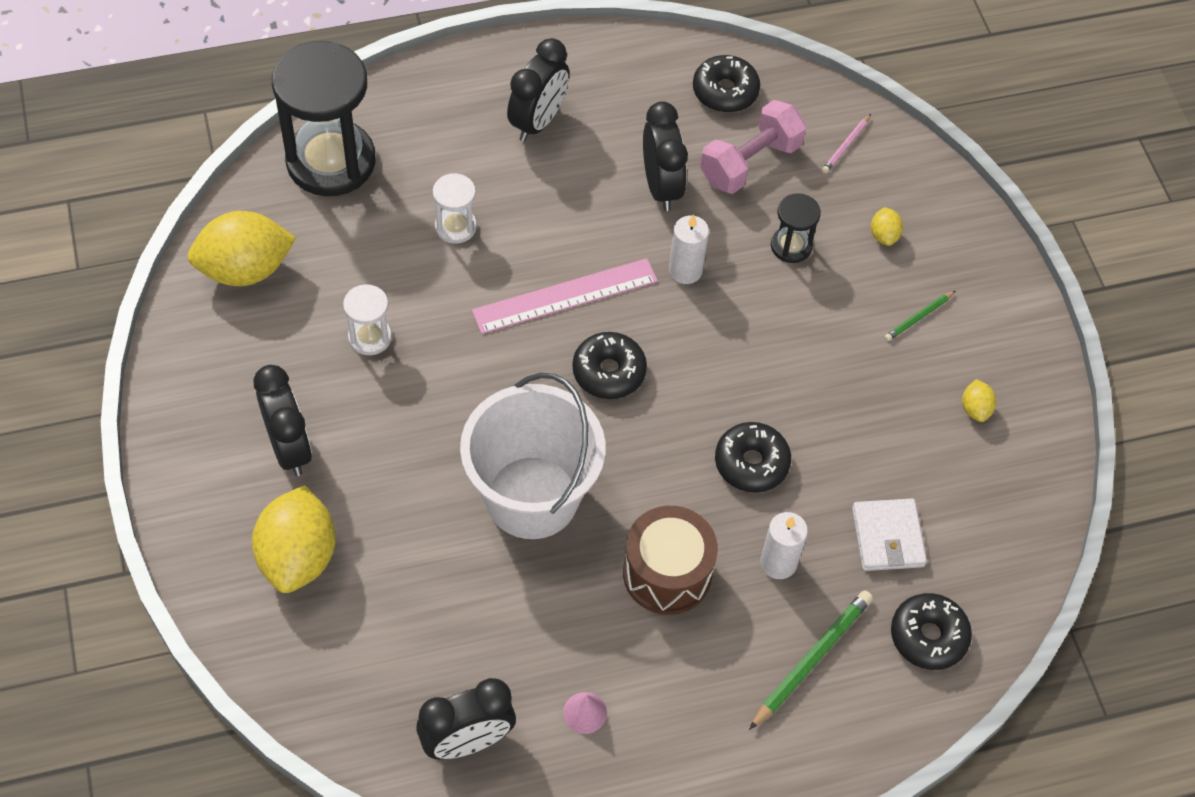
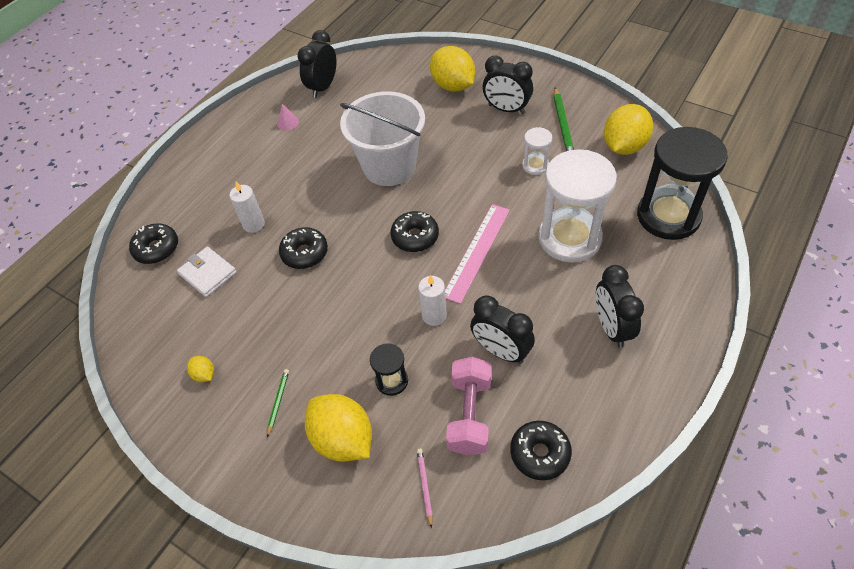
camera: 145 degrees right, 5 degrees down
(455, 227) = (569, 238): white hourglass -> white hourglass, size x2.17
(667, 573) = (301, 184): brown drum -> none
(811, 659) = (207, 202): green pencil -> green pencil (563, 125)
(884, 235) = (343, 439): yellow lemon -> yellow lemon, size x2.27

